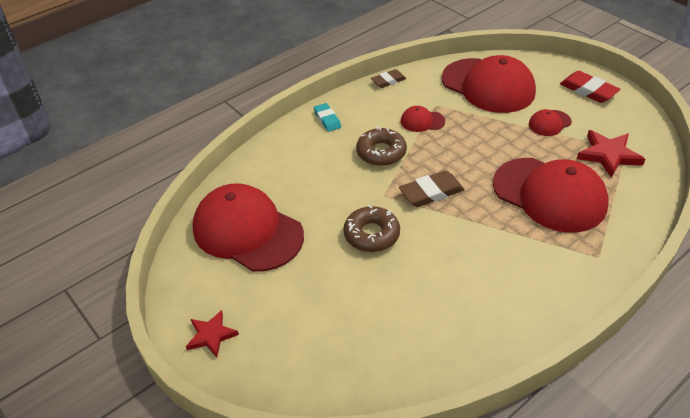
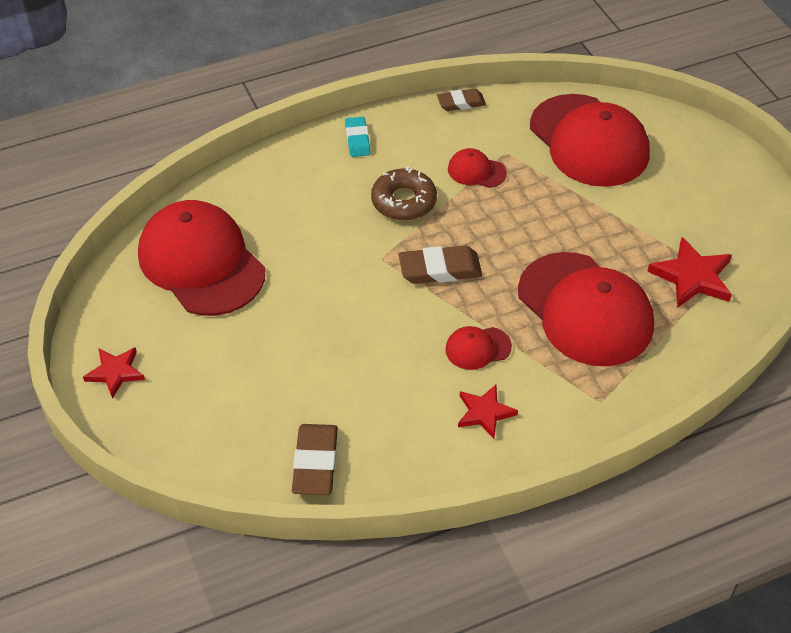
camera: 15 degrees right, 5 degrees up
(371, 234) = (343, 304): brown donut -> none
(409, 364) = (315, 463): none -> brown eraser
(520, 287) = (485, 413): none -> red star
(549, 123) = (640, 214): red cap -> red cap (477, 348)
(588, 90) = (721, 179): red eraser -> none

